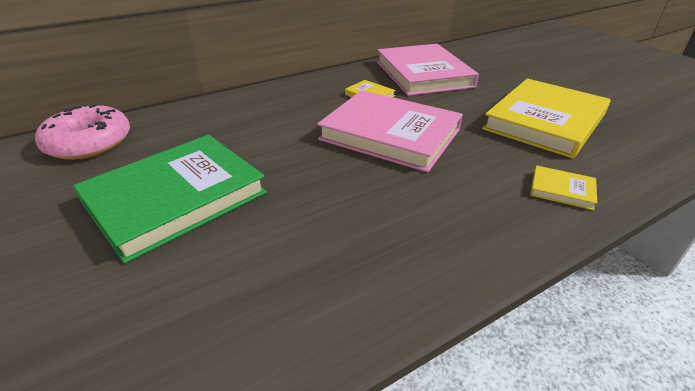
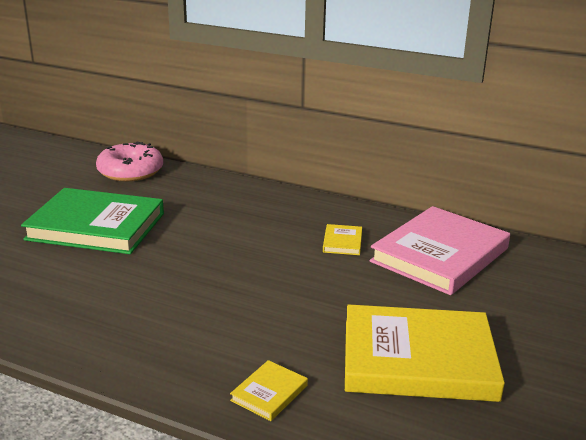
camera: 55 degrees right, 10 degrees down
(390, 134) = (274, 276): pink book -> none
(562, 190) = (269, 393): yellow book -> yellow book turned 45 degrees clockwise

